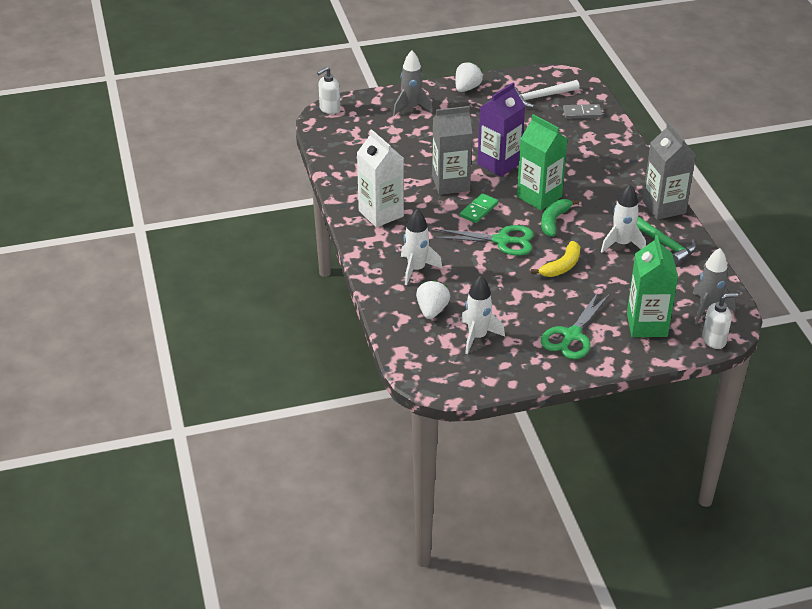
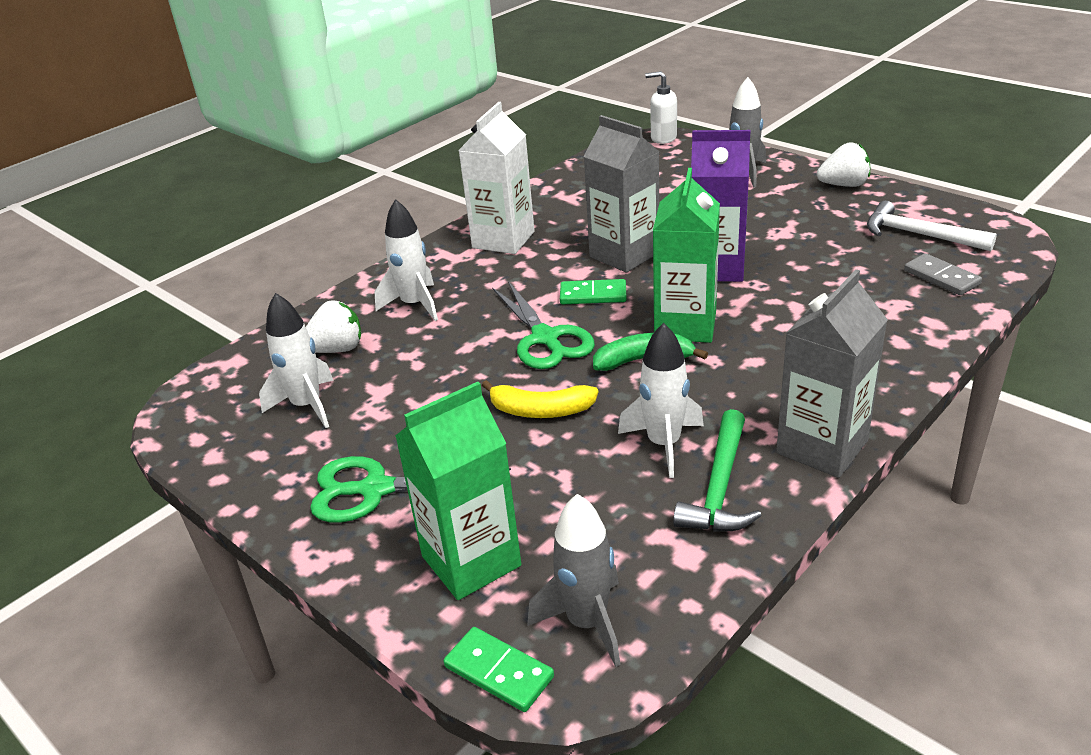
camera: 60 degrees right, 5 degrees down
(714, 340) = (499, 671): white soap dispenser -> green domino

